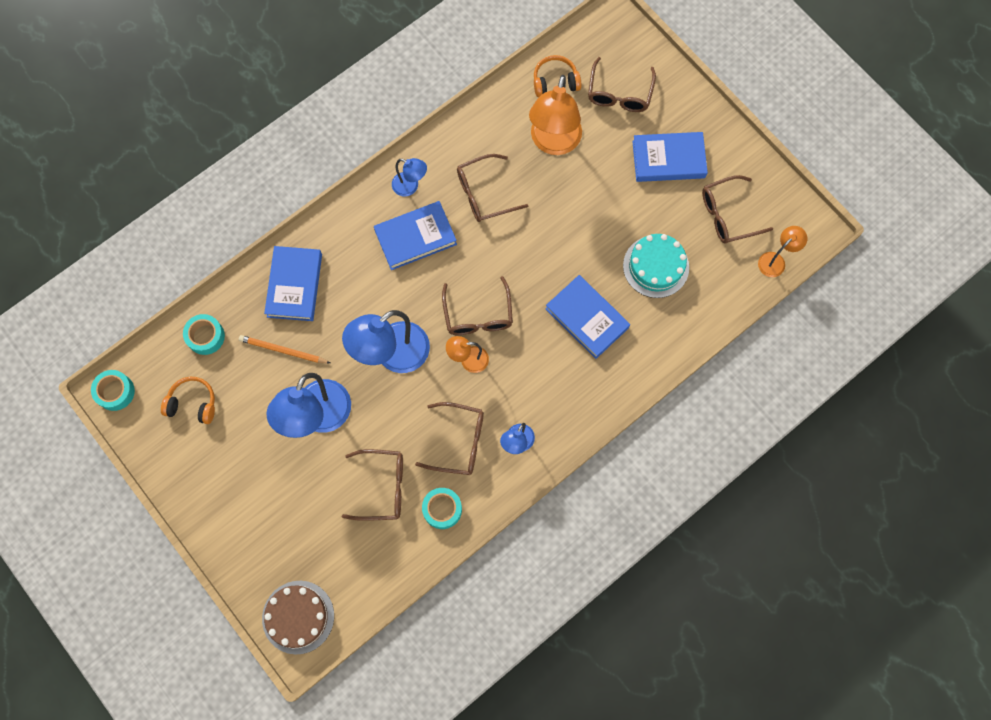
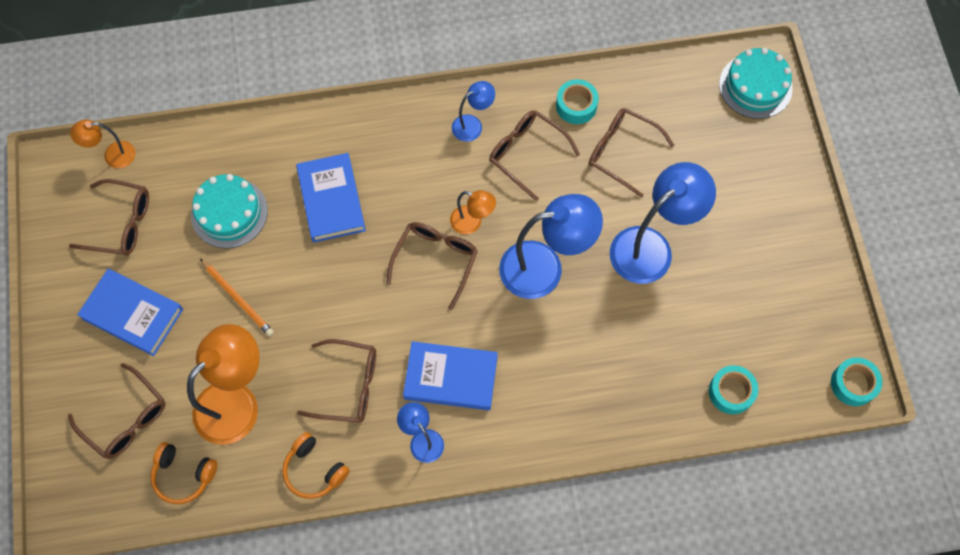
camera: 150 degrees left, 5 degrees down
(193, 403) = (774, 328): orange headphones -> orange headphones (314, 470)
(283, 350) = (655, 332): orange pencil -> orange pencil (238, 298)
(294, 285) = (608, 396): blue book -> none
(298, 617) = (755, 86): brown cake -> turquoise cake
(619, 93) = (126, 419): brown glasses -> brown glasses turned 90 degrees clockwise

